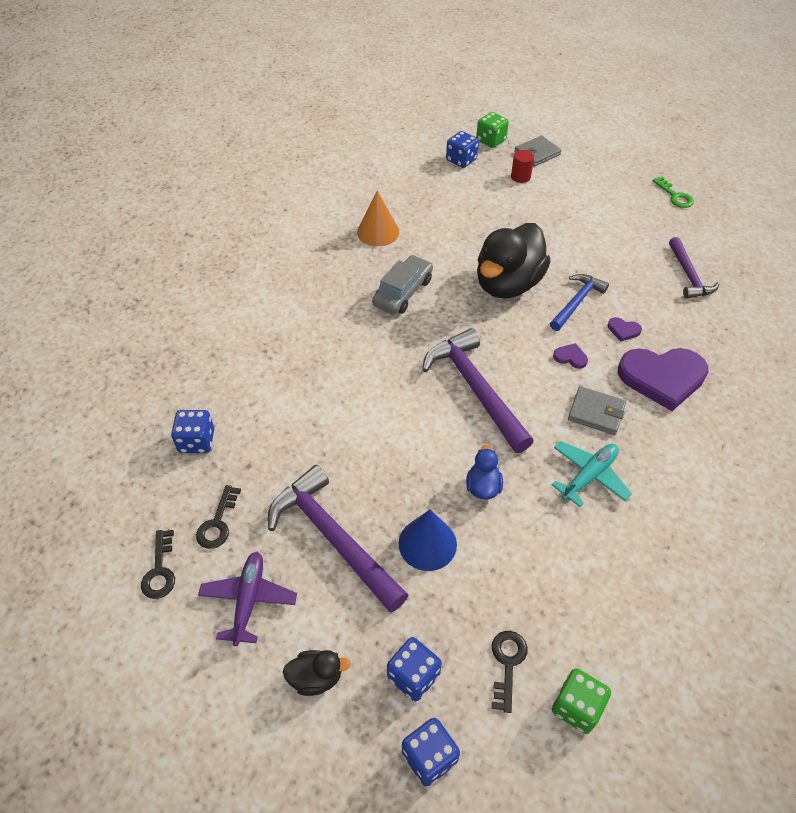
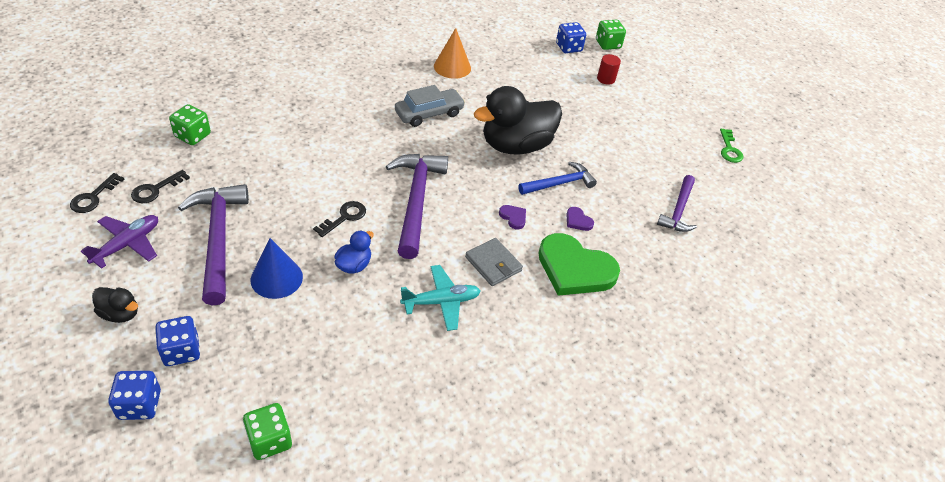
camera: 25 degrees right, 5 degrees down
(197, 441) = (192, 136): blue dice -> green dice
(507, 664) = (251, 383): black key -> black key (344, 217)
(537, 153) = (638, 69): grey wallet -> none
(662, 378) = (575, 269): purple heart -> green heart

